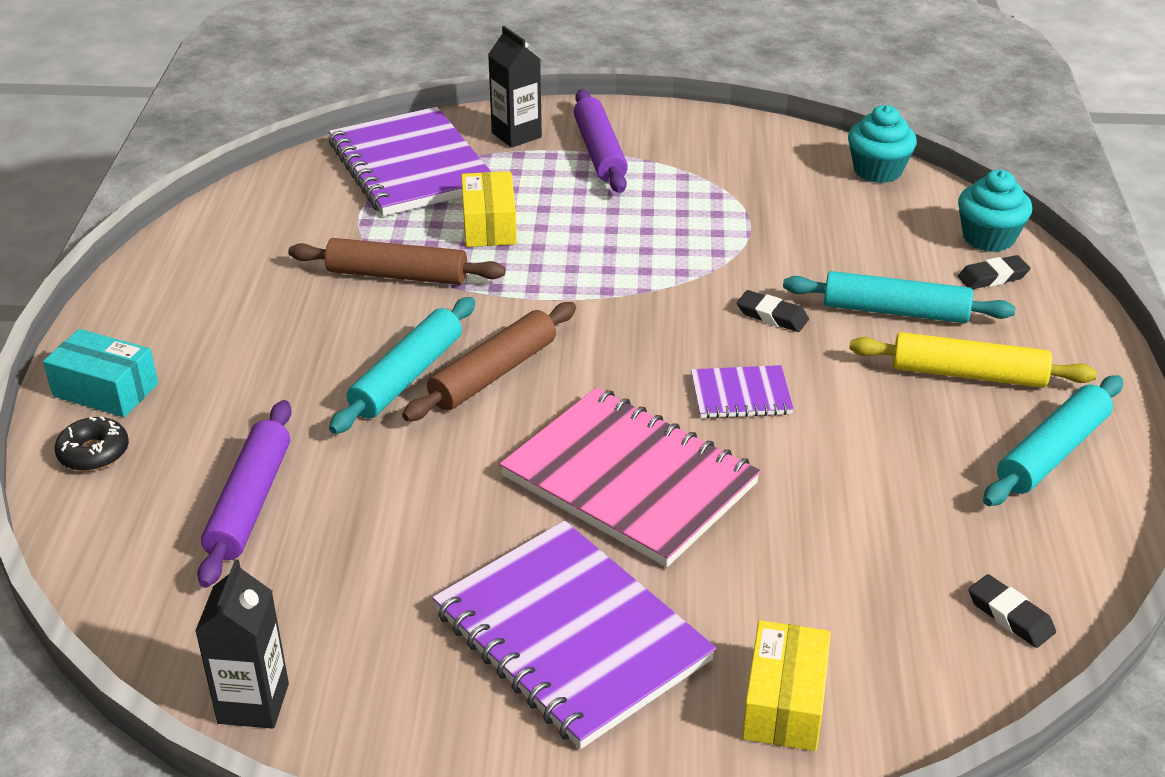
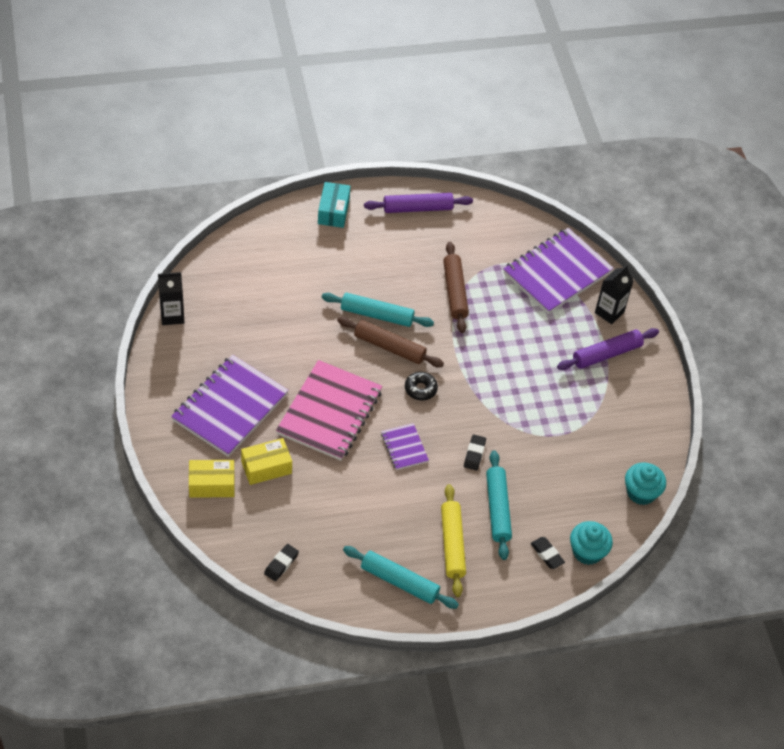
camera: 70 degrees right, 15 degrees up
(94, 453) = (292, 222): black donut -> black donut (420, 389)
(250, 503) = (277, 282): purple rolling pin -> purple rolling pin (417, 208)
(489, 225) = (513, 319): yellow box -> yellow box (266, 467)

